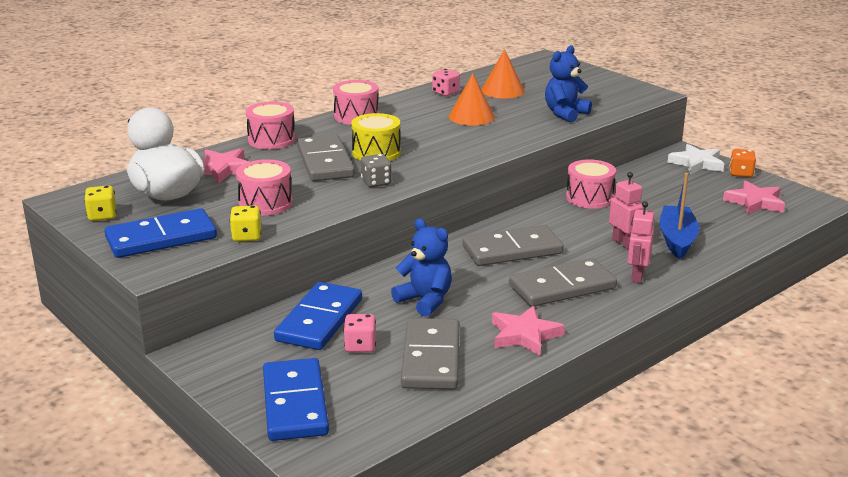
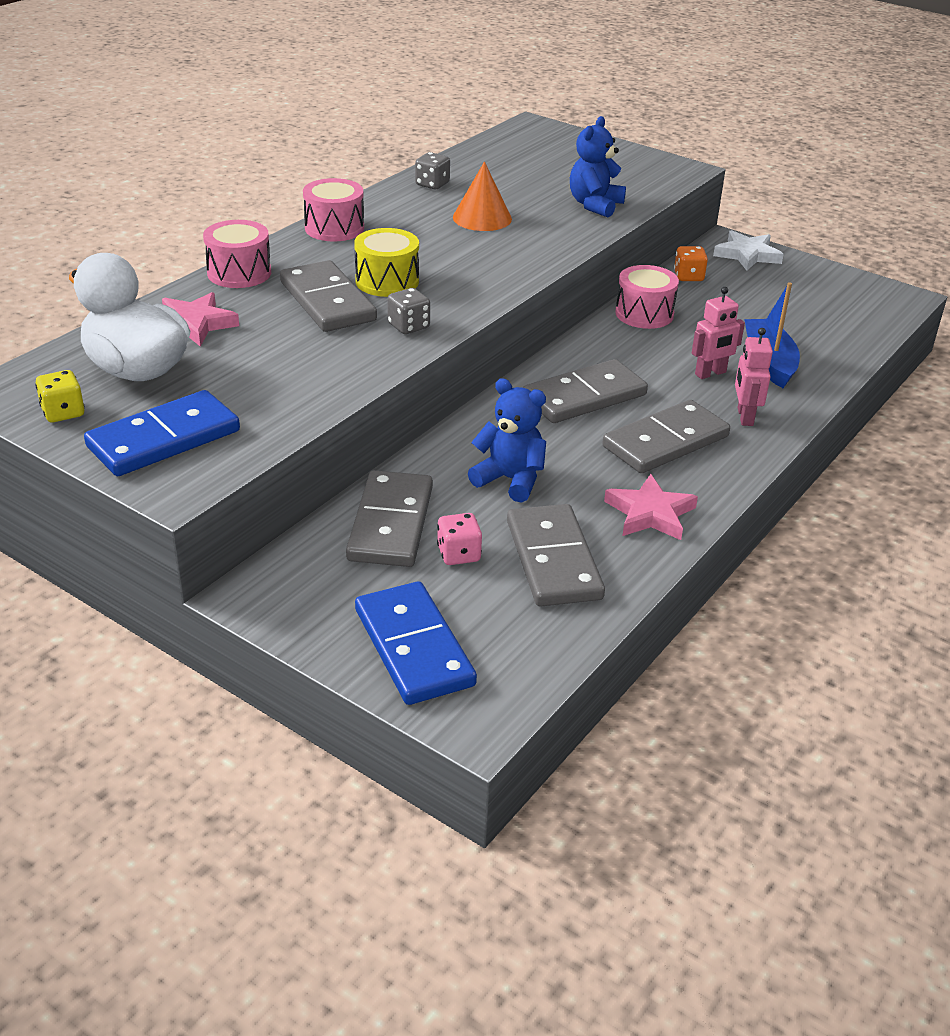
camera: 15 degrees left, 10 degrees up
(246, 236) = (279, 424): yellow dice -> none
(265, 203) = (279, 371): pink drum -> none
(320, 320) = (391, 523): blue domino -> grey domino
(445, 92) = (432, 184): pink dice -> grey dice
(503, 90) = (502, 176): orange cone -> none
(623, 243) = (710, 373): pink robot -> pink robot turned 105 degrees clockwise
(741, 173) = (802, 264): orange dice -> orange dice (688, 276)
(755, 202) = (834, 302): pink star -> none

